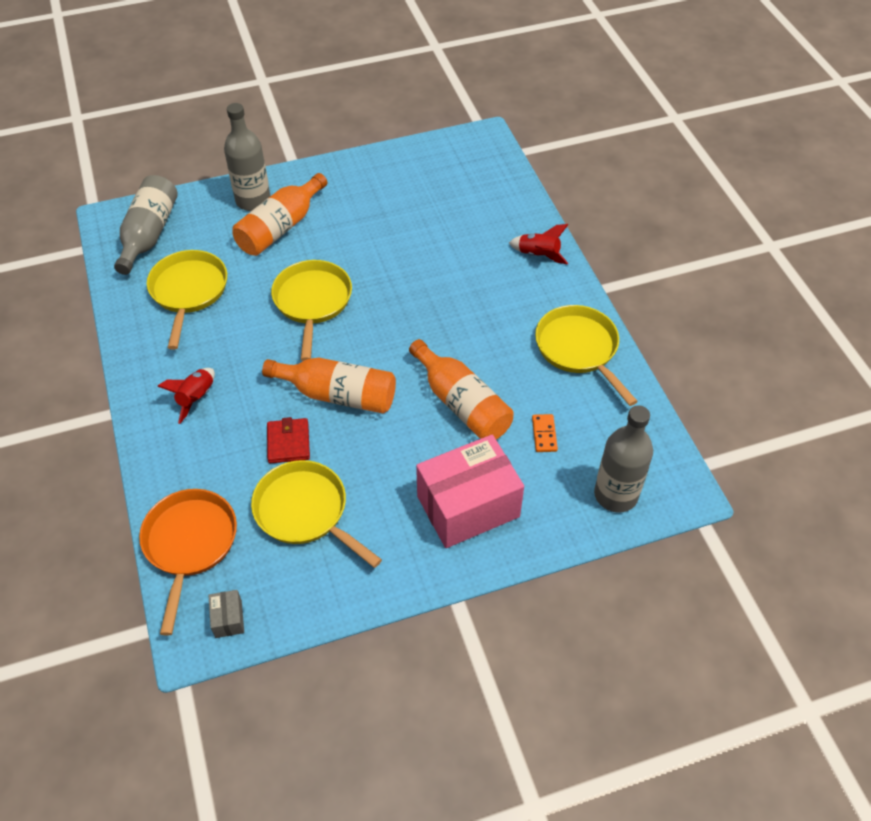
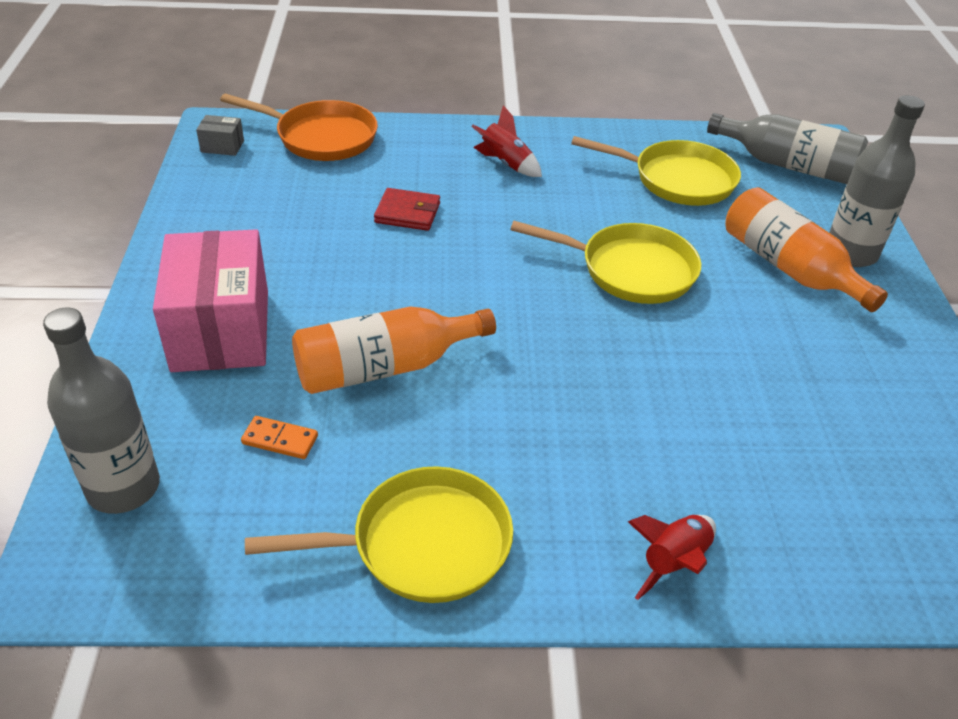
camera: 105 degrees right, 10 degrees down
(305, 512) = (306, 208): yellow pan -> none
(338, 395) = (459, 261): orange bottle -> none

